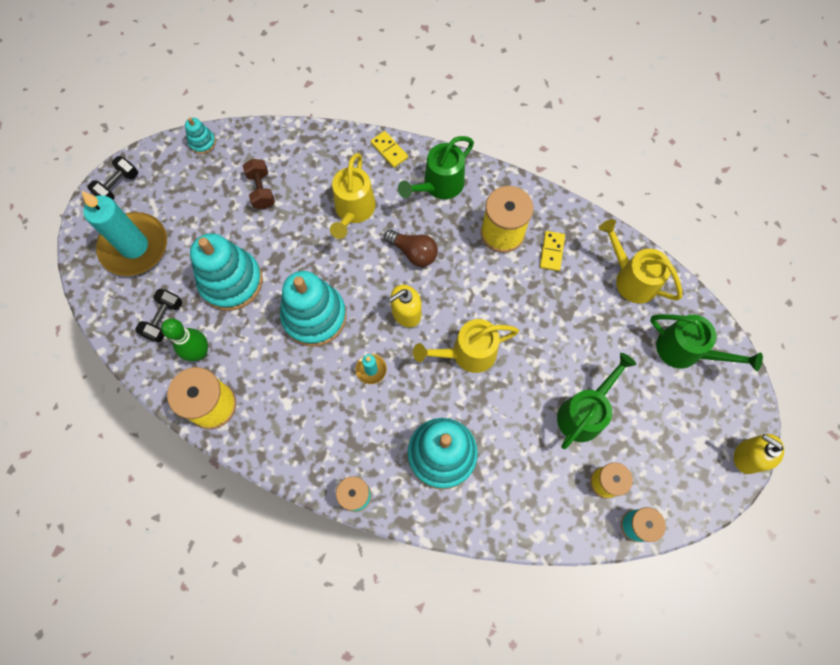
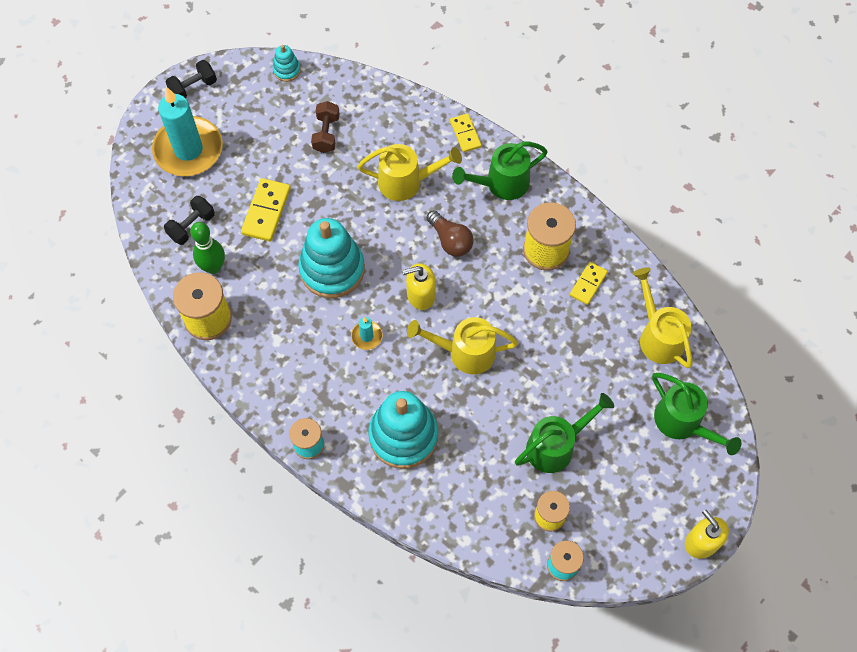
camera: 20 degrees right, 5 degrees down
(231, 281) = (266, 211): turquoise stacking toy -> yellow domino
(353, 211) = (407, 182): yellow watering can -> yellow watering can turned 120 degrees counterclockwise

